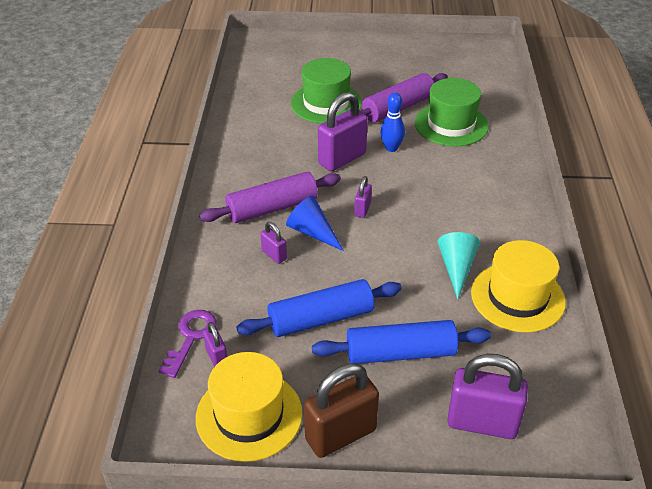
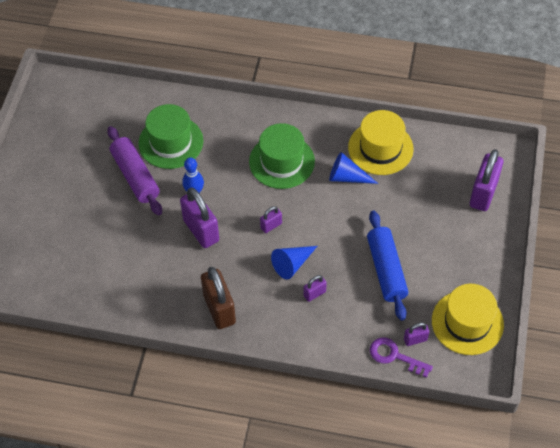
camera: 80 degrees left, 15 degrees up
(272, 208) = (257, 290): purple rolling pin -> none
(326, 103) = (112, 231): green hat -> green hat (281, 161)
(340, 435) = (486, 271): brown padlock -> brown padlock (219, 309)
(362, 209) = (271, 226): purple padlock -> purple padlock turned 60 degrees counterclockwise
(400, 353) = (423, 226): blue rolling pin -> none
(456, 268) = (347, 177): turquoise cone -> blue cone

